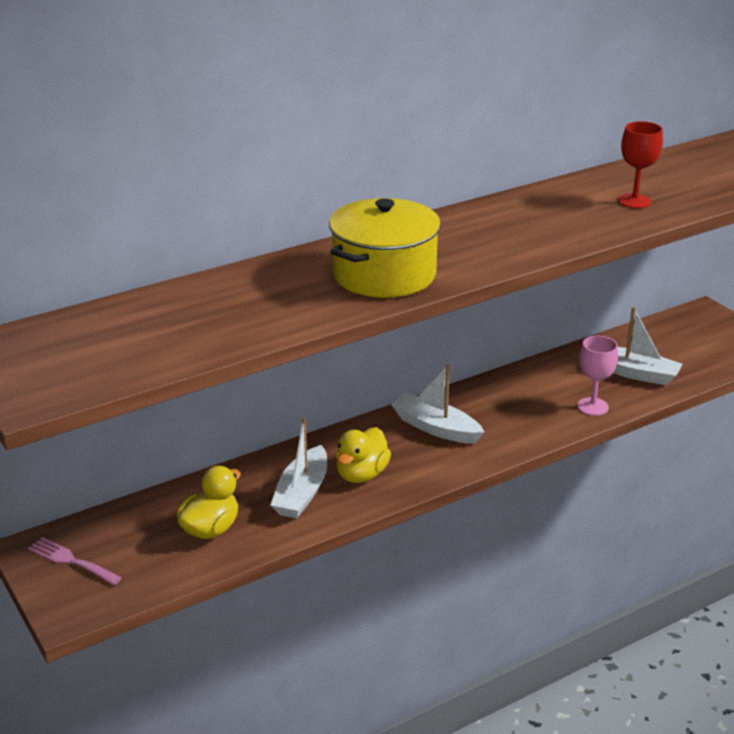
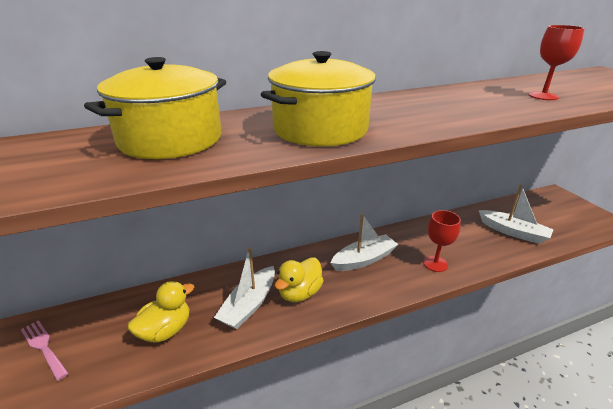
camera: 10 degrees right, 0 degrees up
(232, 302) = (171, 139): none -> yellow pot
(436, 428) = (364, 259): white boat -> white boat turned 105 degrees clockwise
(529, 423) = (435, 264): none -> red goblet
(592, 406) = (484, 255): pink goblet -> none

